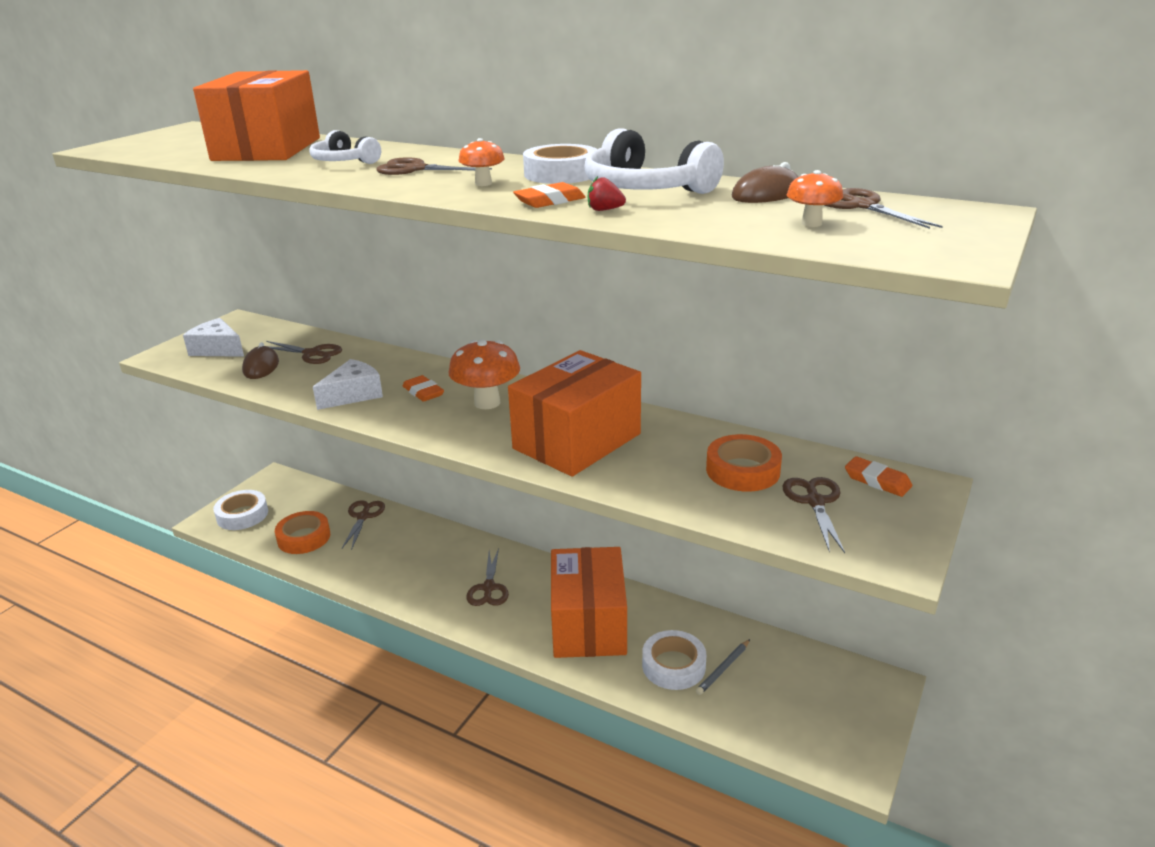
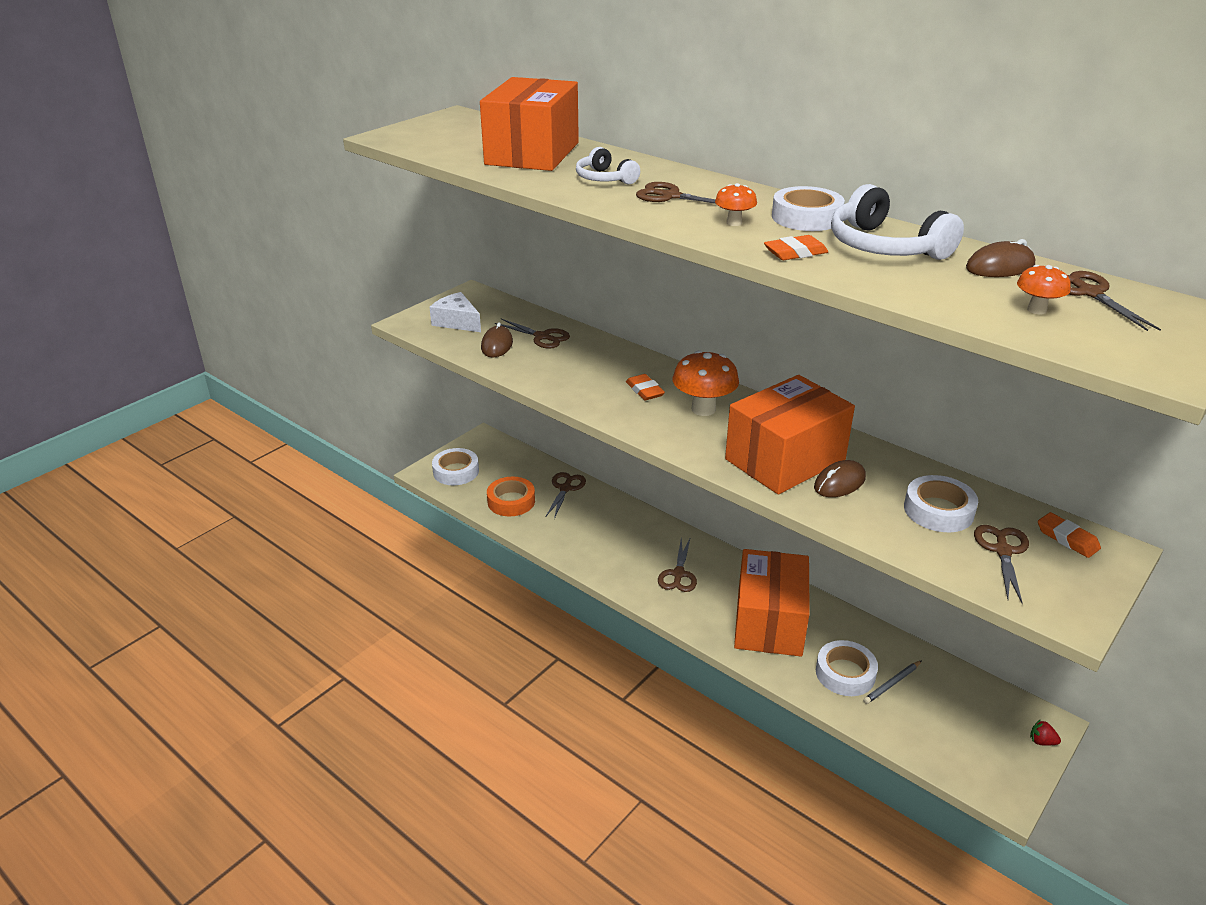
camera: 10 degrees right, 5 degrees up
(353, 395) = (581, 385): white cheese -> none
(604, 210) = (845, 270): red strawberry -> red strawberry (1041, 741)
(636, 456) = (839, 483): none -> brown mouse
(742, 471) = (938, 510): orange tape -> white tape

